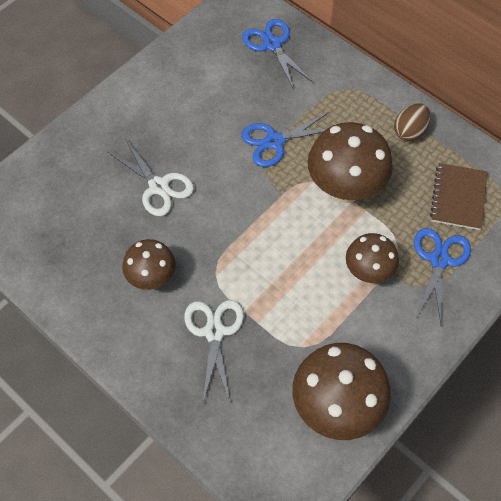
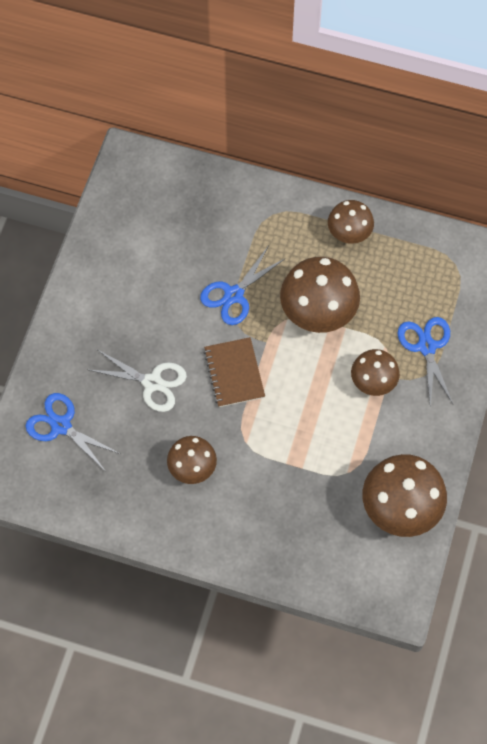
camera: 25 degrees left, 5 degrees up
(214, 332) = (270, 492): white scissors -> none
(272, 45) = (182, 196): blue scissors -> blue scissors (61, 425)
(409, 131) = (349, 235): brown egg -> brown mushroom
(458, 198) = (418, 282): brown notebook -> brown notebook (234, 373)

